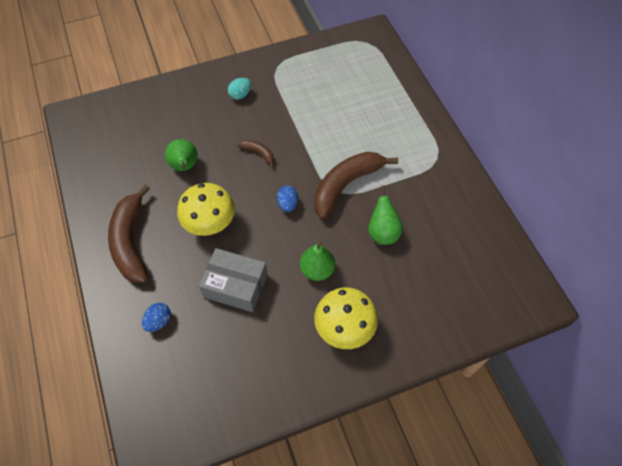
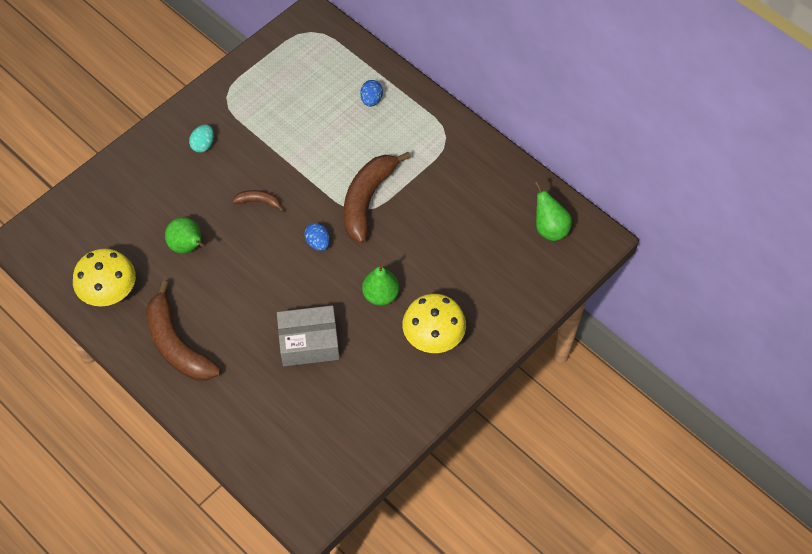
camera: 25 degrees left, 0 degrees up
(158, 321) = (252, 406): blue egg -> blue egg (371, 100)
(210, 224) = (249, 294): yellow mushroom -> yellow mushroom (110, 293)
(383, 233) = (427, 233): green pear -> green pear (550, 229)

